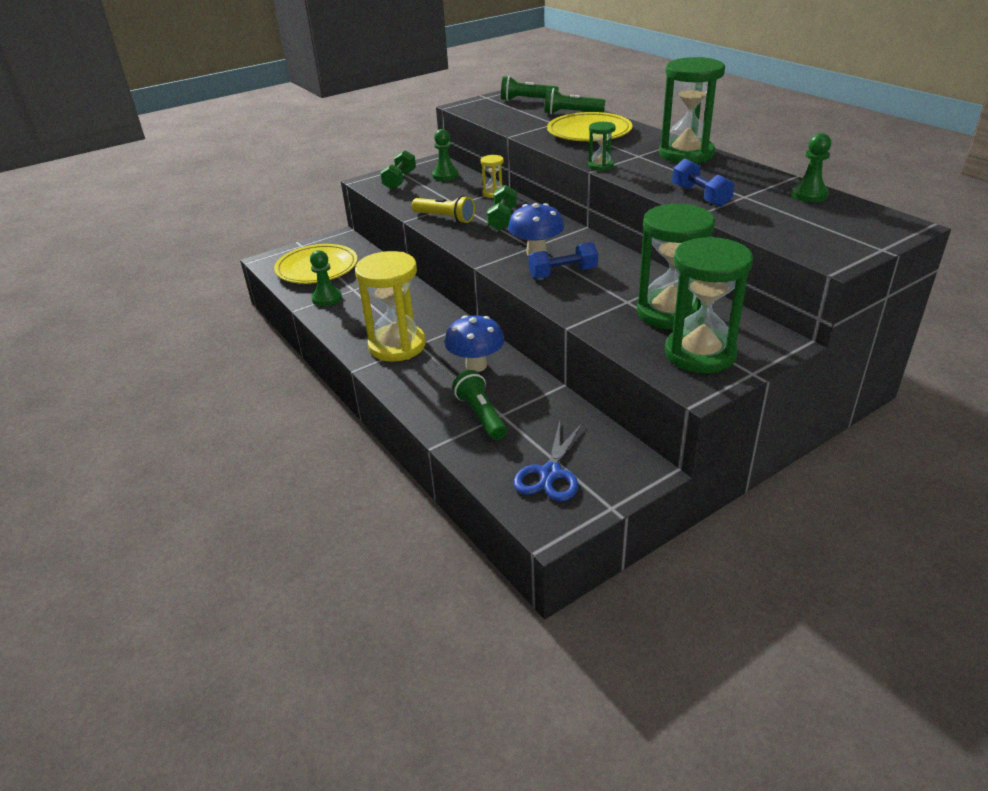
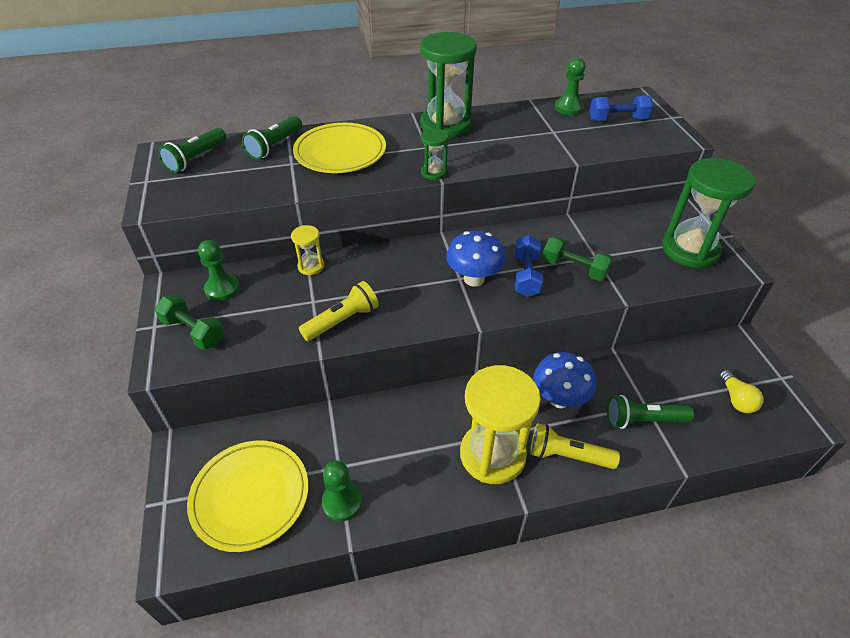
camera: 70 degrees left, 10 degrees up
(416, 381) = (568, 456): none -> yellow flashlight
(502, 219) = (381, 279): green dumbbell -> green dumbbell (574, 269)
(550, 473) = (736, 399): blue scissors -> yellow light bulb
(669, 313) = (623, 242): green hourglass -> none
(700, 196) = (540, 149): blue dumbbell -> blue dumbbell (617, 120)

